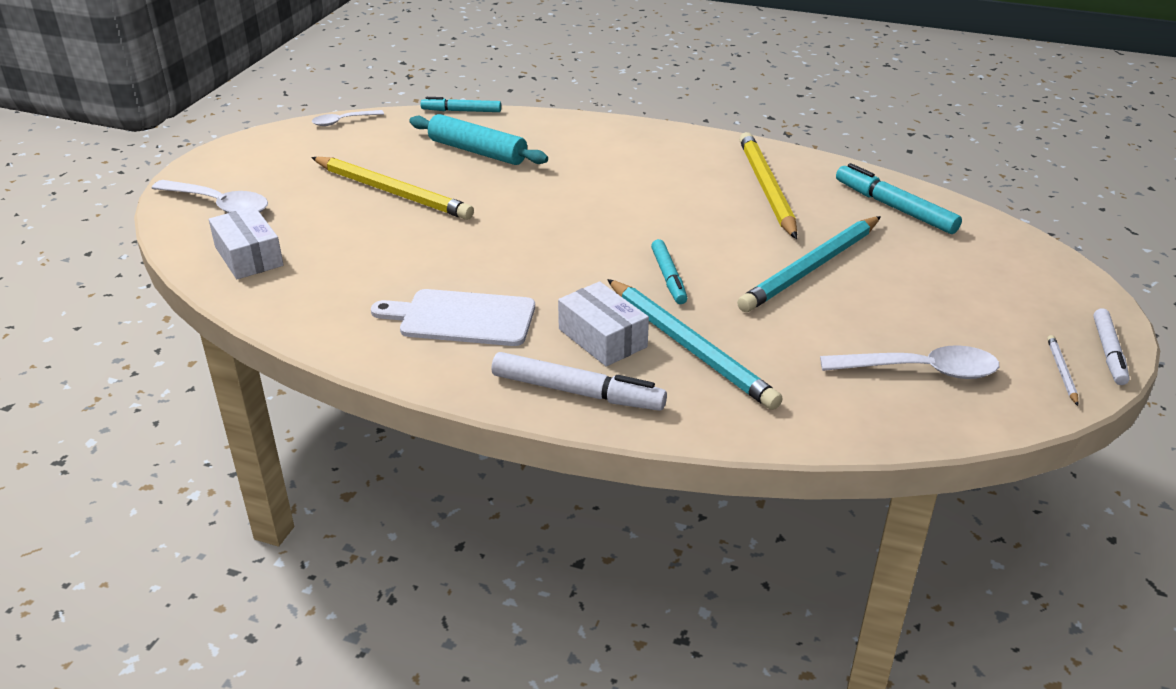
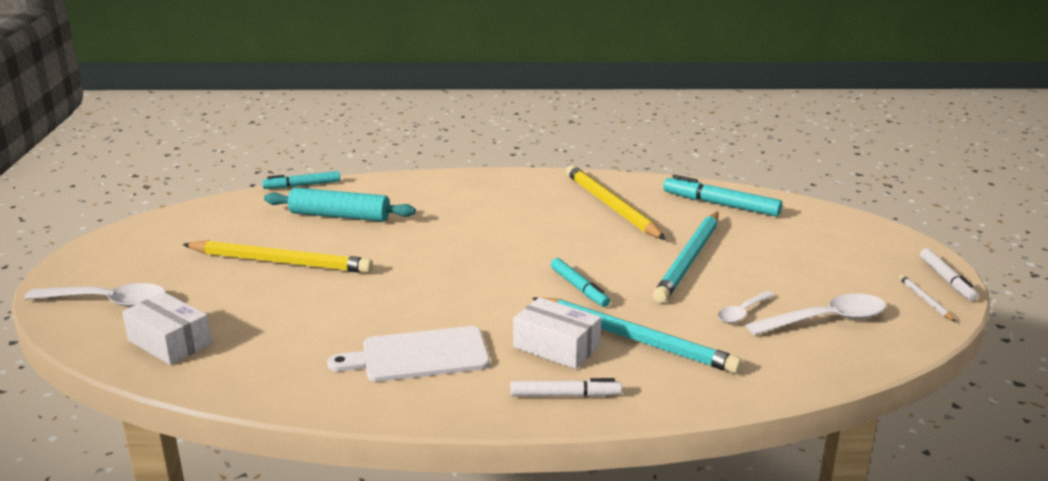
camera: 20 degrees left, 10 degrees down
(343, 121) = (191, 210): white spoon -> white spoon (742, 313)
(577, 392) = (565, 395): white marker -> white marker, size x0.66

